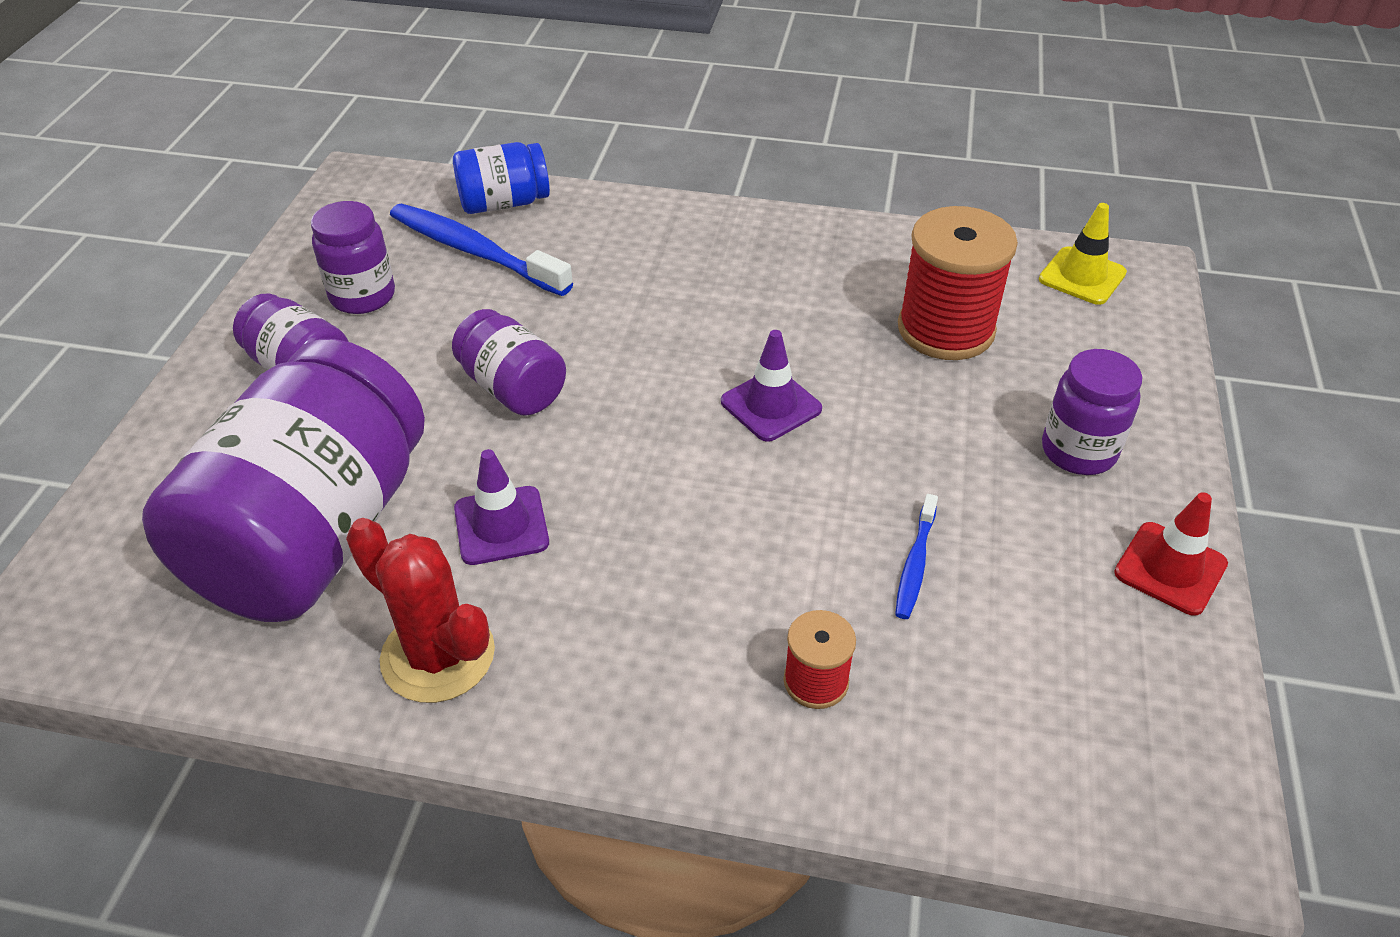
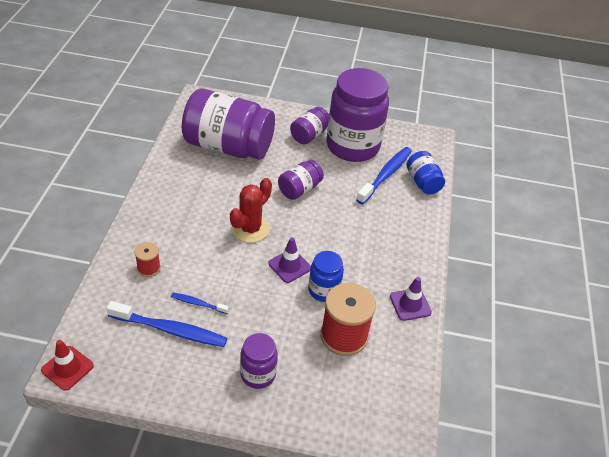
camera: 85 degrees right, 0 degrees up
(363, 296) = (352, 146): purple jar -> purple jar, size x2.08
(438, 655) = (175, 177): red cactus -> red cactus (250, 229)
(501, 526) = (228, 189): purple traffic cone -> purple traffic cone (410, 304)
(834, 354) = (324, 290): none -> blue jar
(1008, 612) = (170, 330): none -> blue toothbrush
(1082, 276) = (394, 407): yellow traffic cone -> none
(1170, 568) = (185, 393): red traffic cone -> red traffic cone (67, 368)

